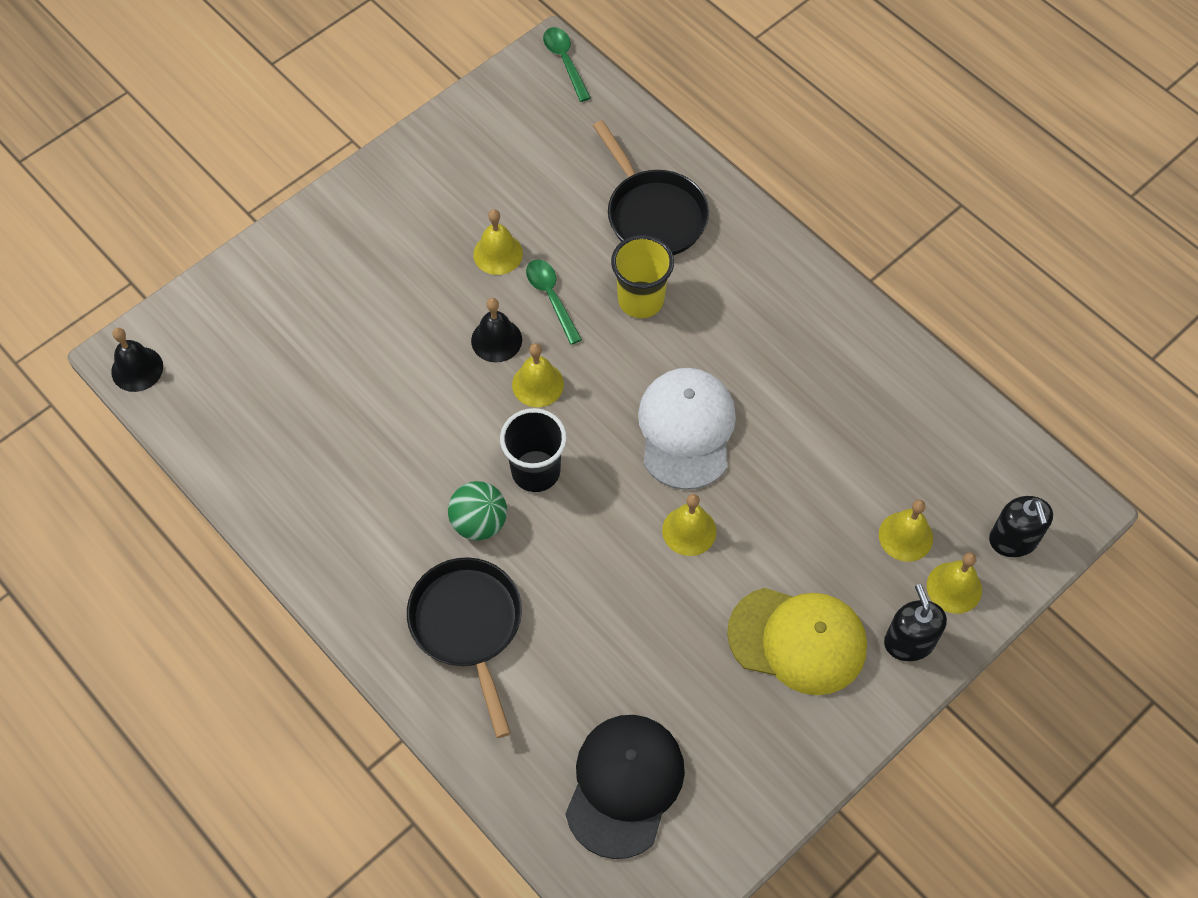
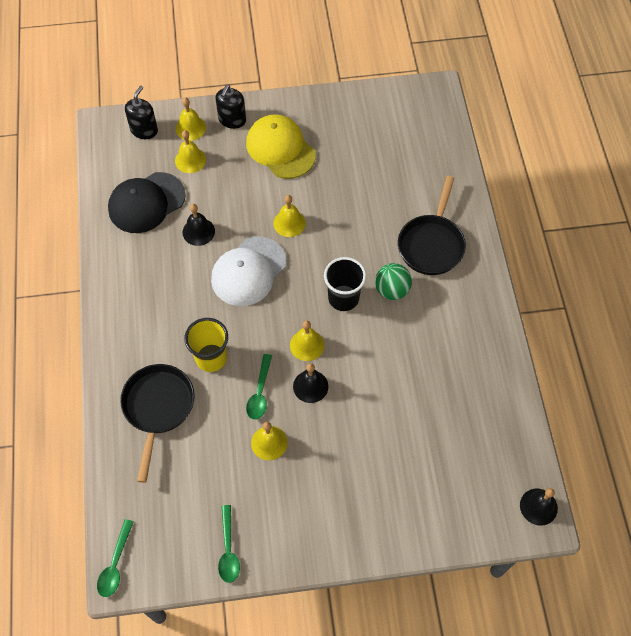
camera: 145 degrees left, 0 degrees up
(460, 135) = (228, 550): none -> green spoon
(624, 785) = (405, 139): black cap -> black cap (146, 203)
(797, 441) = (198, 231): none -> black bell

